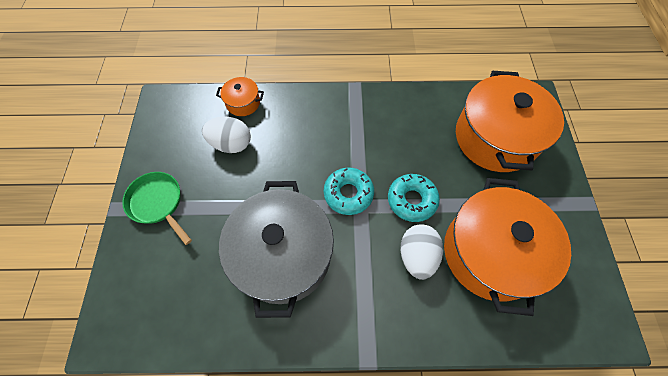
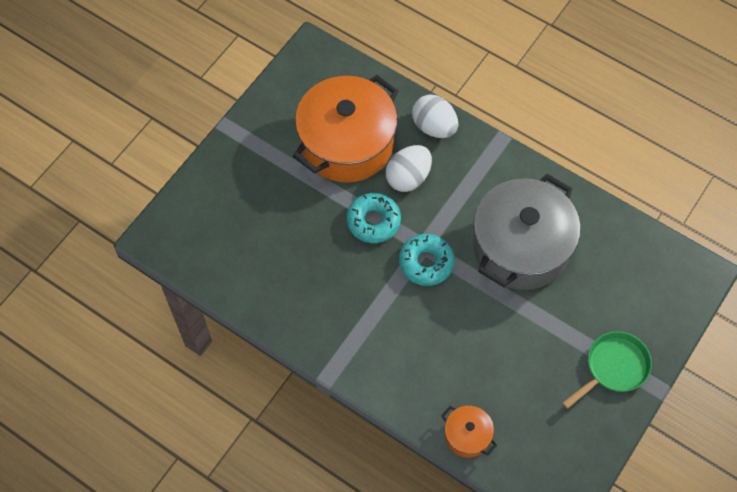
camera: 145 degrees left, 0 degrees up
(158, 203) = (613, 367): green pan -> green pan turned 120 degrees counterclockwise
(231, 144) = (508, 389): white egg -> white egg (434, 127)
(495, 138) = (241, 226): orange pot -> none

